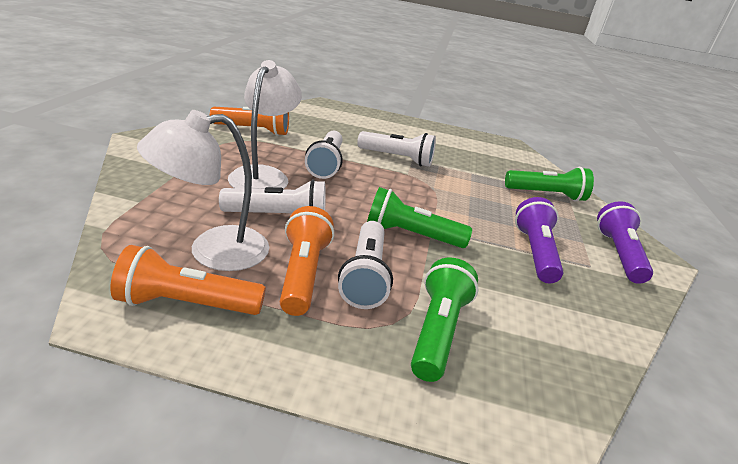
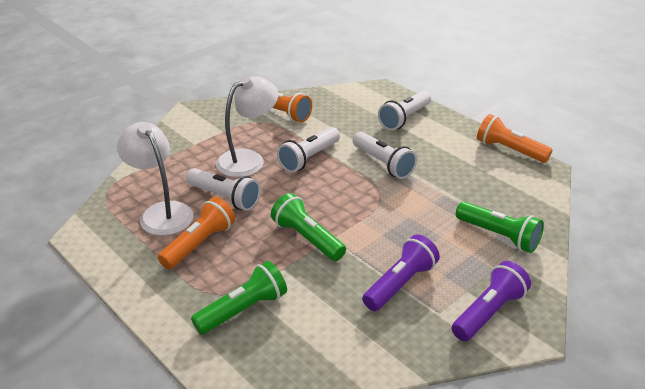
camera: 40 degrees right, 5 degrees up
(187, 303) = (120, 242): orange flashlight -> orange flashlight (509, 150)
(213, 251) = (161, 212): white lamp -> white lamp turned 45 degrees clockwise
(365, 276) = (237, 258): white flashlight -> white flashlight (404, 119)

